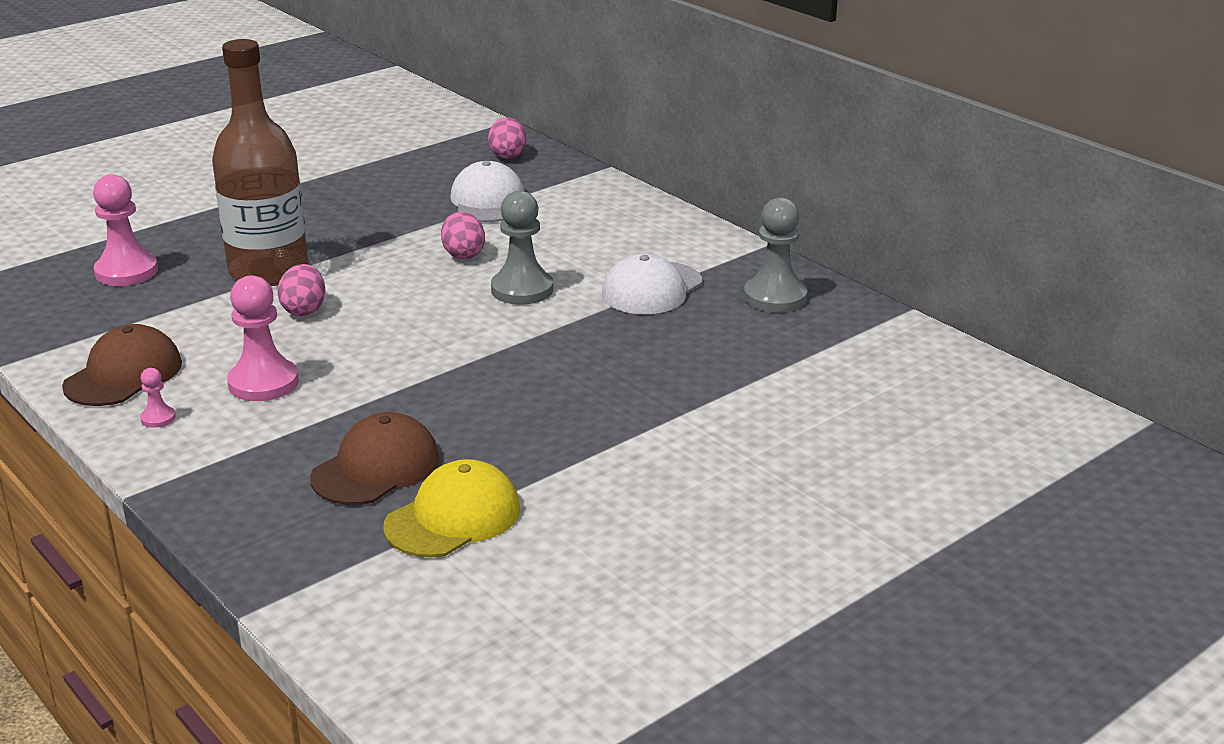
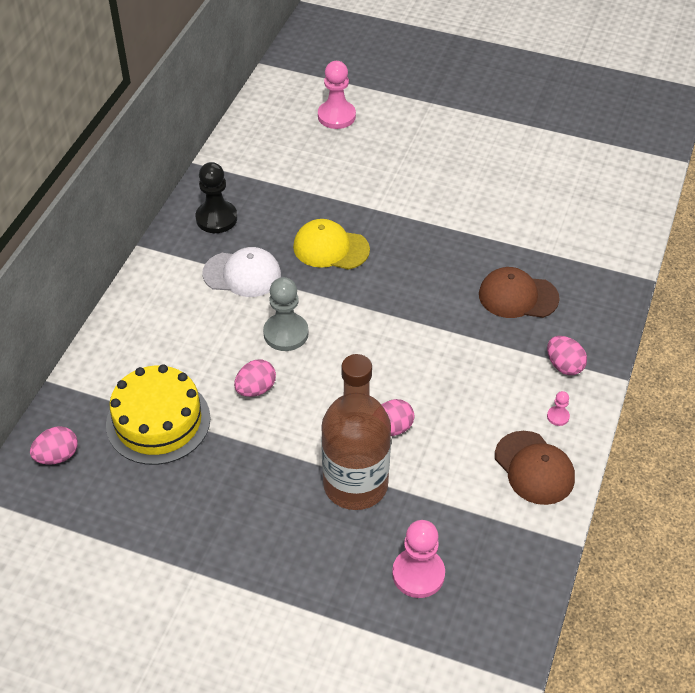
camera: 120 degrees left, 20 degrees up
(123, 375) = (534, 468): brown cap -> brown cap turned 120 degrees counterclockwise
(218, 455) = (564, 365): none -> pink egg
(263, 383) = (486, 392): pink pawn -> pink pawn (336, 116)
(453, 517) = (529, 248): yellow cap -> yellow cap (330, 248)
(488, 201) = (158, 421): white cap -> yellow cake
(775, 297) = (216, 218): grey pawn -> black pawn

